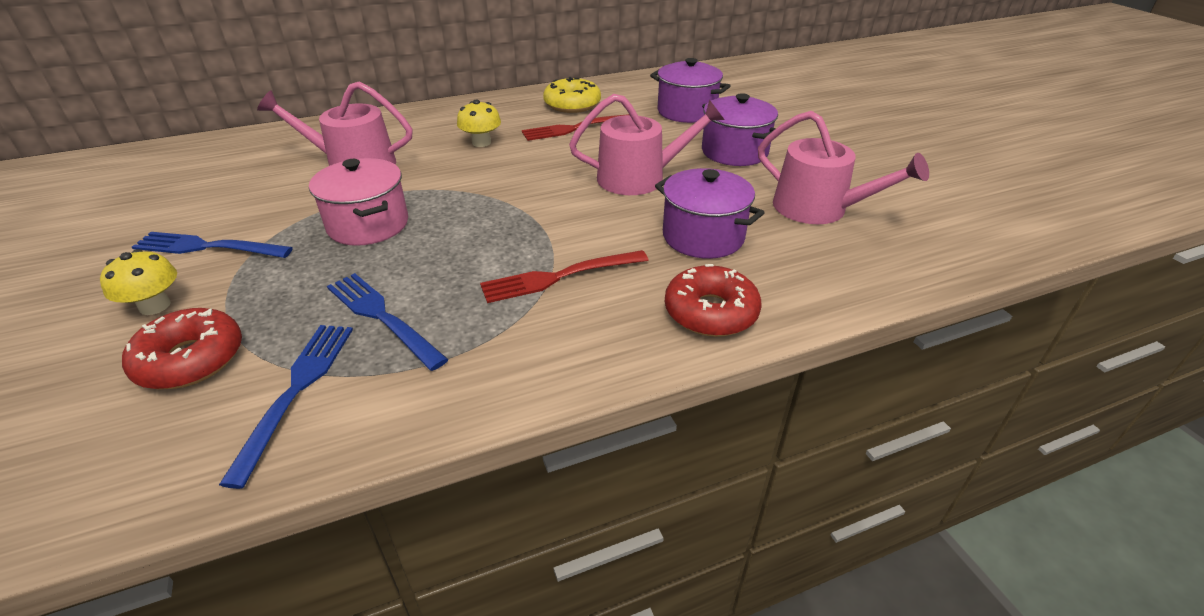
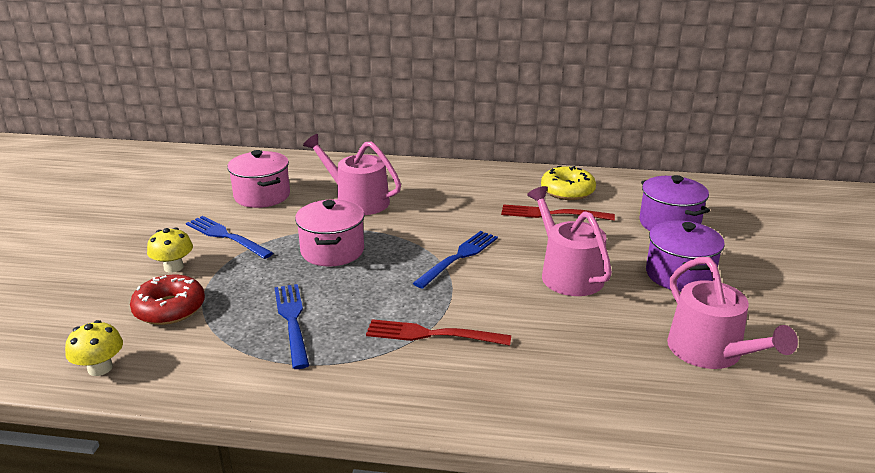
camera: 30 degrees right, 10 degrees down
(222, 188) = (262, 196): none -> pink pot
(296, 391) = (210, 351): blue fork -> blue fork (458, 257)
(481, 142) = (463, 207): yellow mushroom -> yellow mushroom (100, 368)
(639, 178) = (567, 274): pink watering can -> pink watering can turned 135 degrees counterclockwise
(703, 237) = (576, 341): purple pot -> none
(710, 312) = (524, 404): red donut -> none

